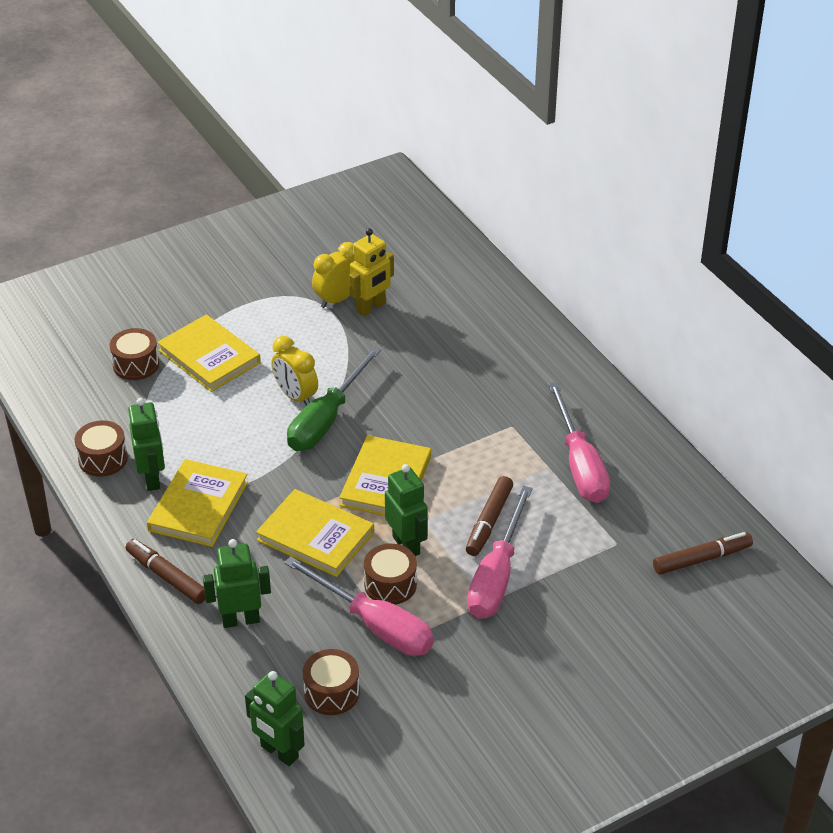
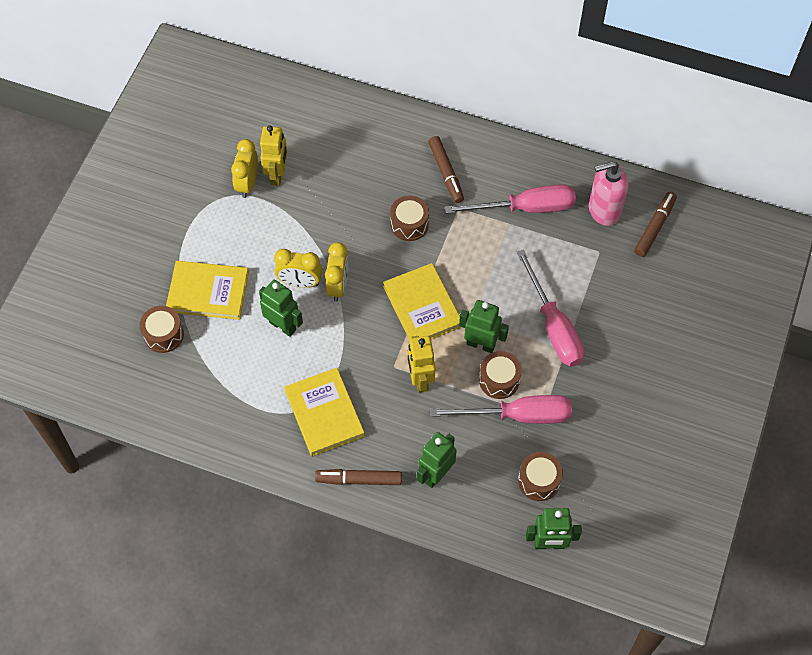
camera: 40 degrees left, 20 degrees up
(103, 459) = (222, 425): brown drum -> brown drum (409, 224)
(152, 478) = (272, 415): green robot -> green robot (283, 325)
(315, 536) = (420, 379): yellow book -> yellow robot
(326, 419) = (338, 286): green screwdriver -> yellow clock
(489, 521) = (512, 290): brown marker -> brown marker (446, 172)
(579, 464) = (525, 208): pink screwdriver -> pink screwdriver turned 45 degrees counterclockwise
(661, 513) = (604, 210): none -> pink soap dispenser

